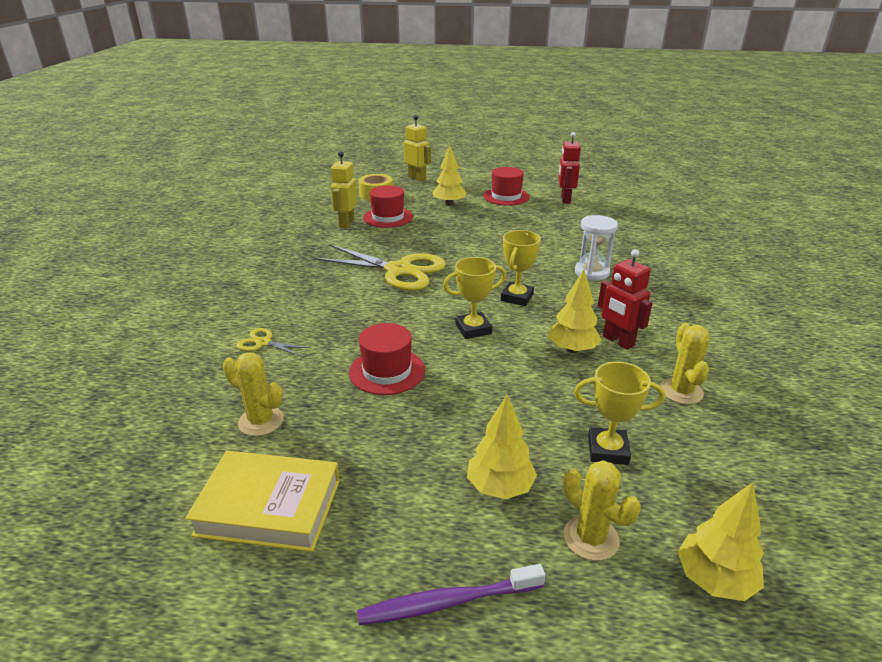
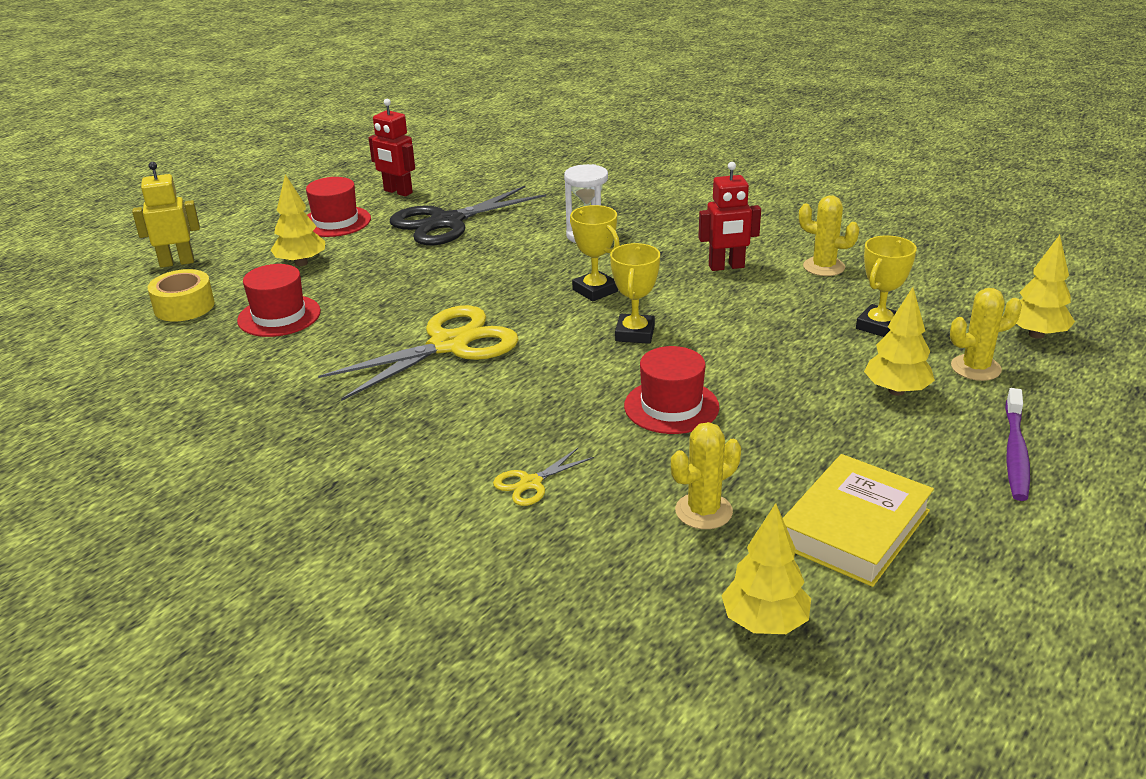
camera: 60 degrees left, 0 degrees up
(346, 223) = (253, 352): yellow robot -> none
(546, 224) = (447, 222): none -> black scissors
(572, 349) = (720, 293): yellow tree -> yellow tree (764, 623)

